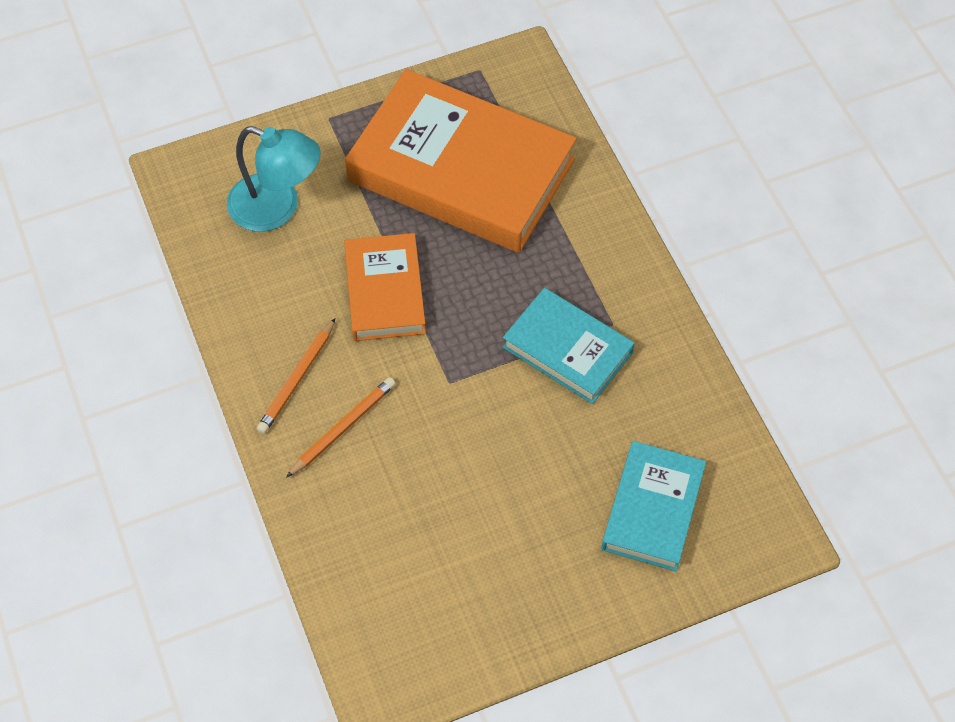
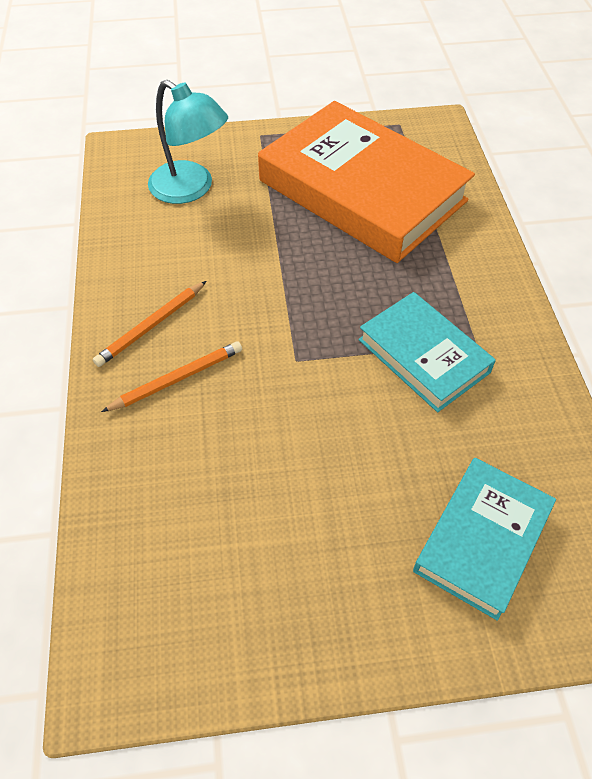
camera: 15 degrees right, 5 degrees down
(384, 292) = (261, 270): orange book -> none

